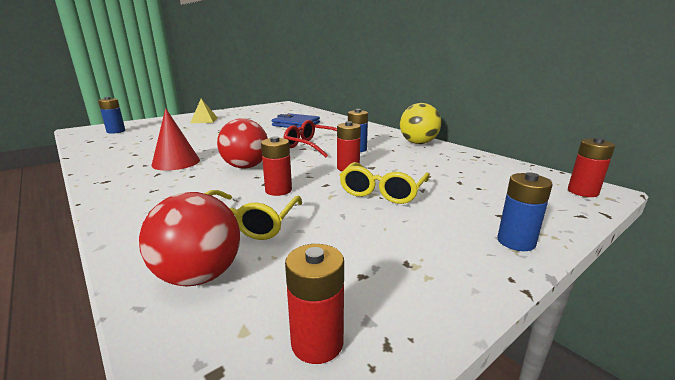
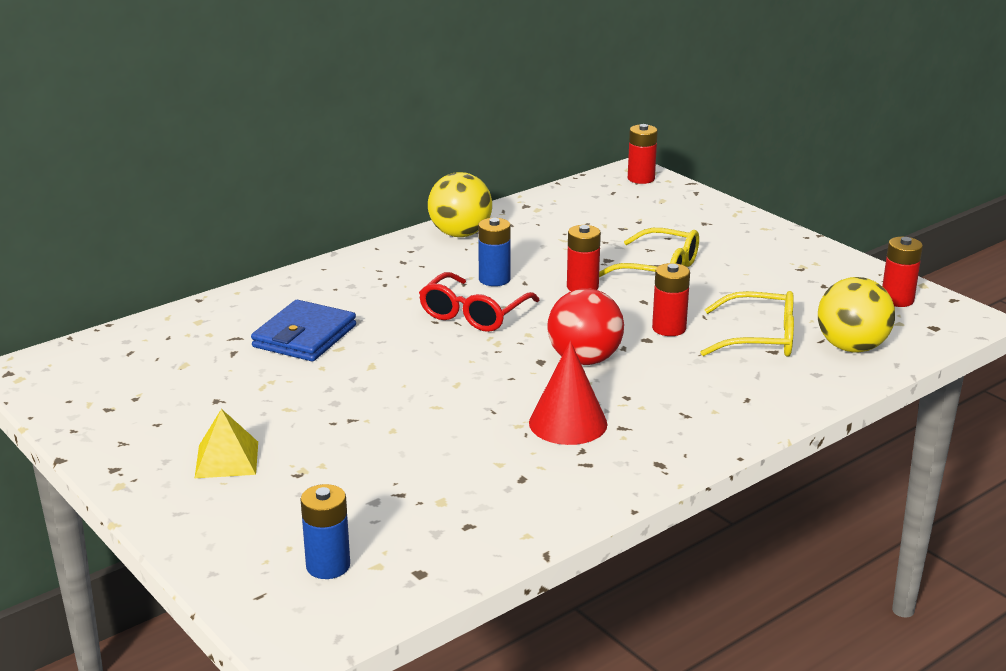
camera: 90 degrees left, 5 degrees up
(199, 276) = (851, 347): red ball -> yellow ball
(516, 242) = (753, 225): blue battery -> none

